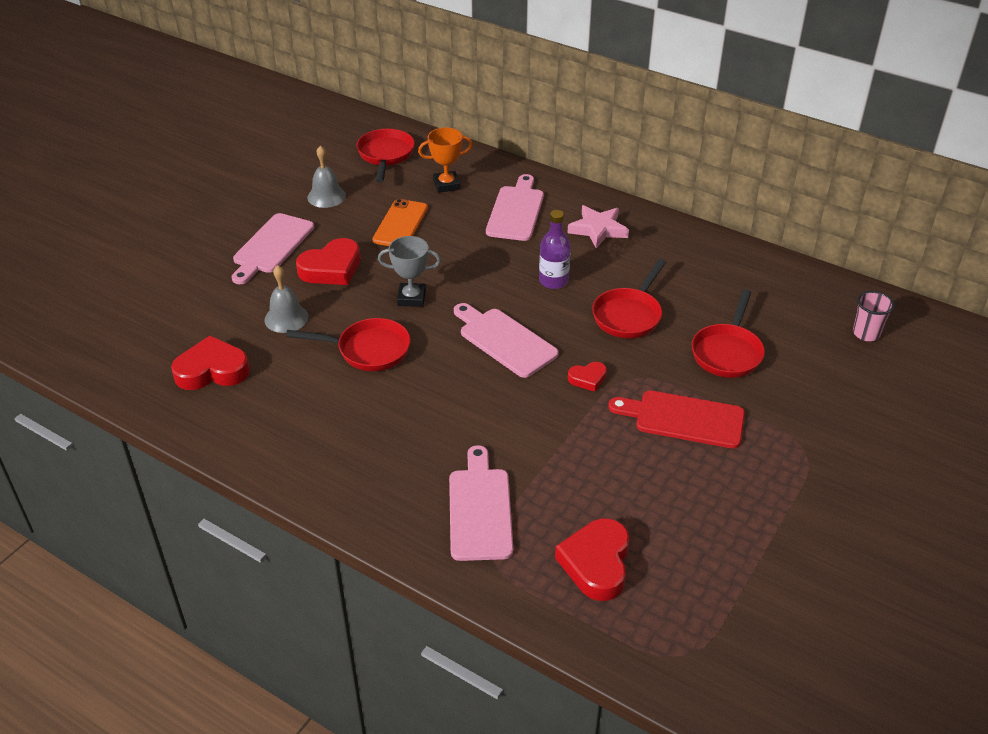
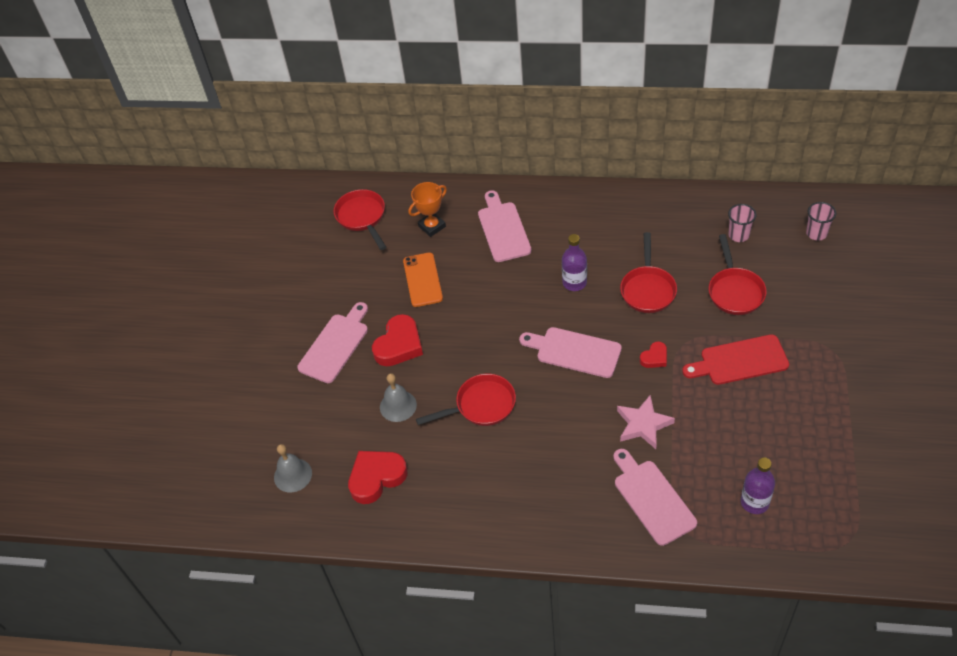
camera: 20 degrees left, 10 degrees up
(271, 246) = (335, 345): pink cutting board -> pink cutting board turned 150 degrees counterclockwise
(326, 196) = (344, 278): grey bell -> grey bell (293, 475)
(411, 298) = (480, 344): grey trophy -> none
(596, 563) = (754, 502): red heart -> purple bottle
(598, 229) = (576, 220): pink star -> pink star (643, 424)
(770, 303) = (738, 235): none -> pink cup

